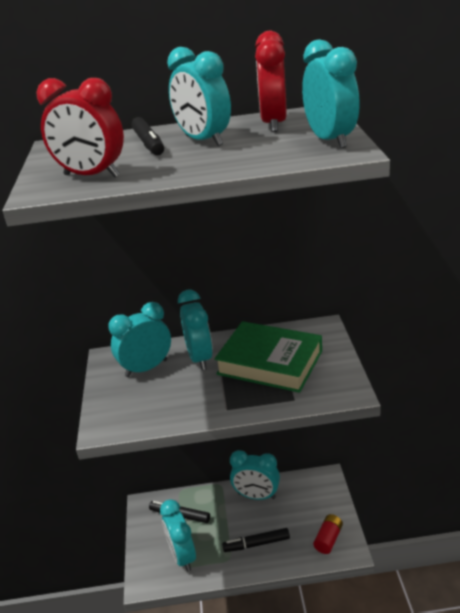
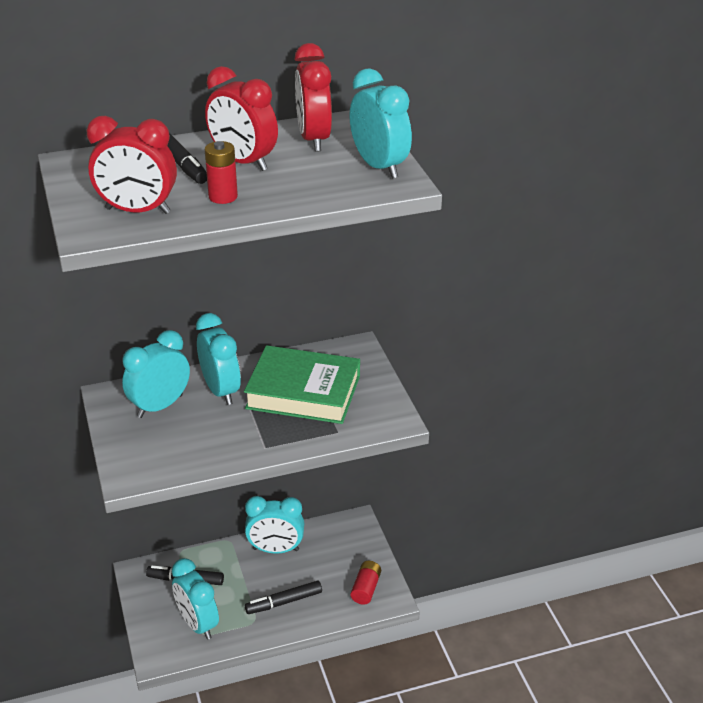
camera: 15 degrees left, 5 degrees up
(173, 164) = (223, 197): none -> red battery
(203, 141) = (243, 162): turquoise clock -> red clock

